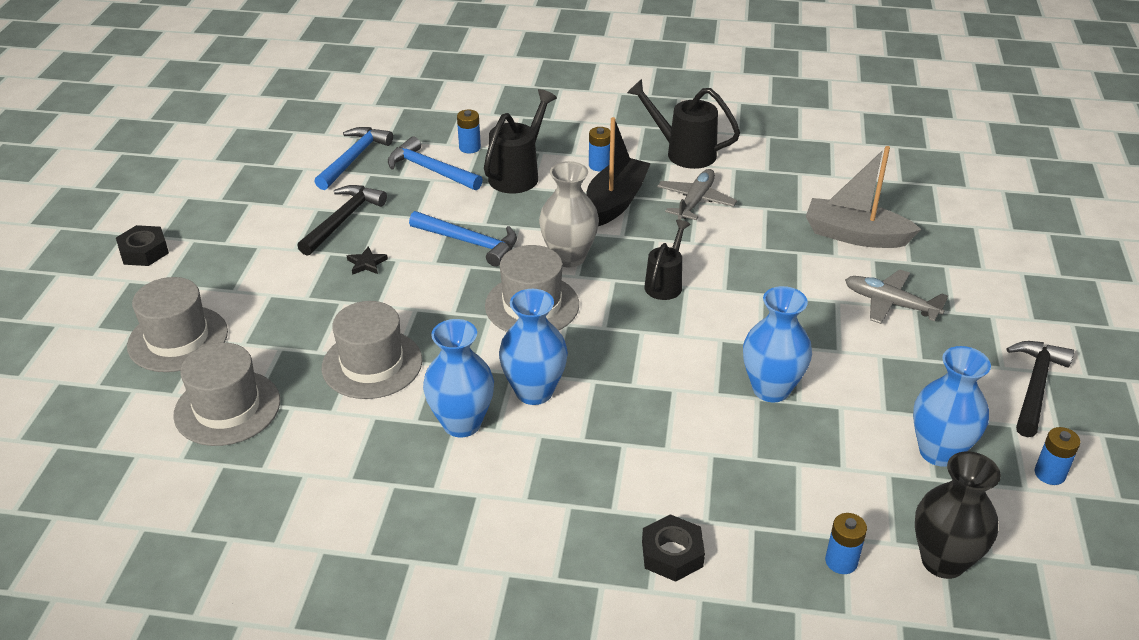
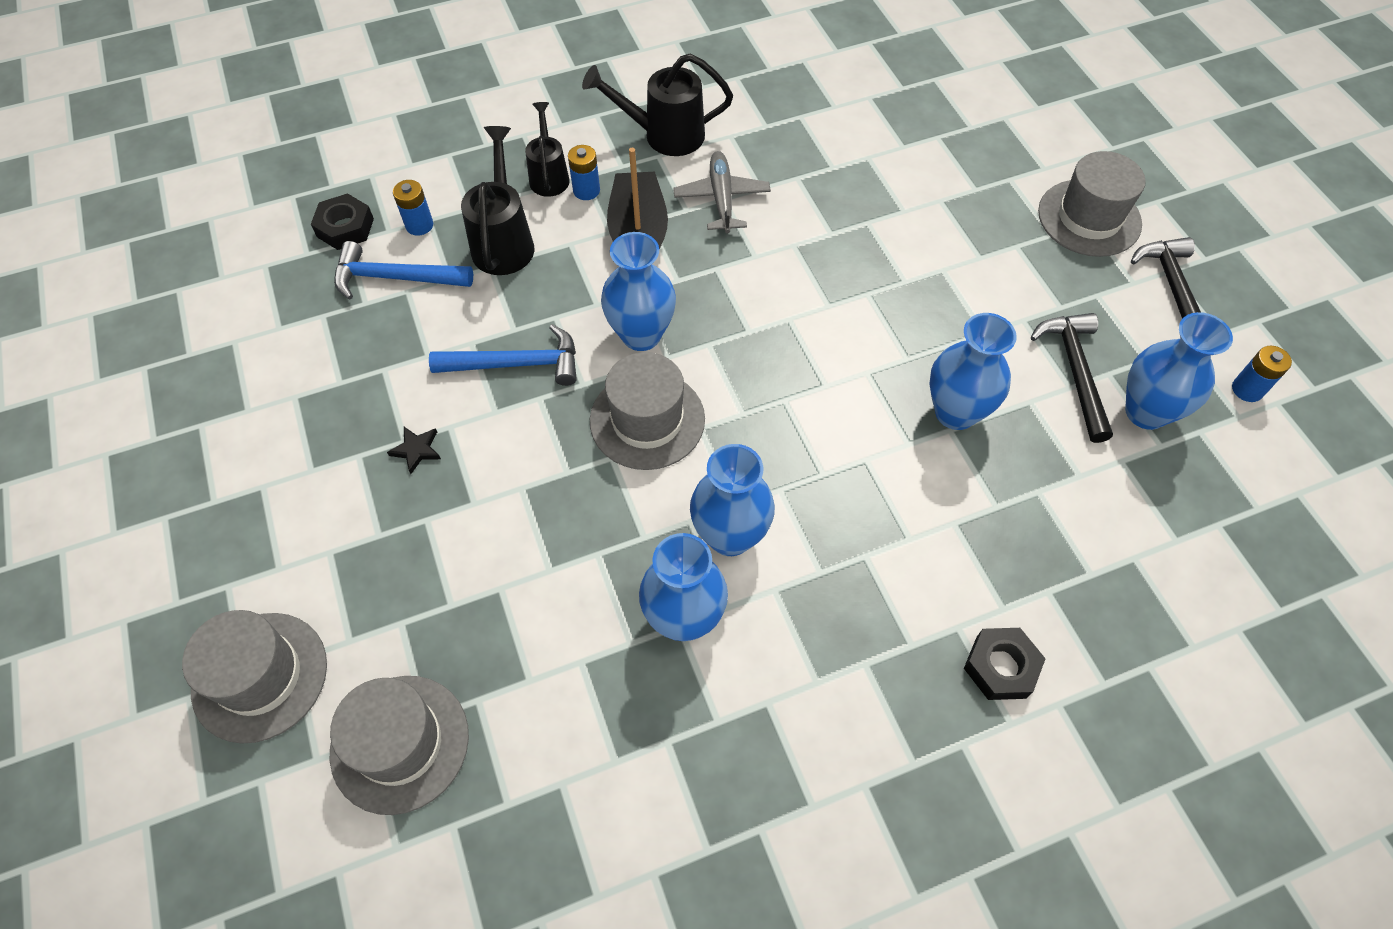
camera: 30 degrees left, 20 degrees up
(144, 251) = (110, 566): black nut -> black nut (345, 228)
(343, 220) = (341, 399): black hammer -> black hammer (1075, 371)
(354, 158) = (287, 300): blue hammer -> none
(372, 364) = (527, 590): grey hat -> grey hat (1089, 218)
(569, 257) = (641, 335): grey vase -> blue vase
(665, 284) = (765, 324): black watering can -> black watering can (549, 176)
(841, 561) = (1149, 588): blue battery -> none
(855, 235) = (906, 176): grey boat -> none
(890, 304) = (992, 250): grey plane -> none
(943, 561) = (1228, 538): black vase -> none

